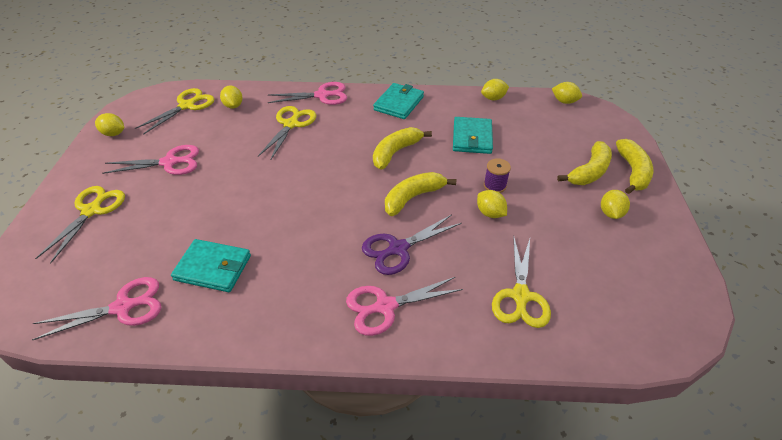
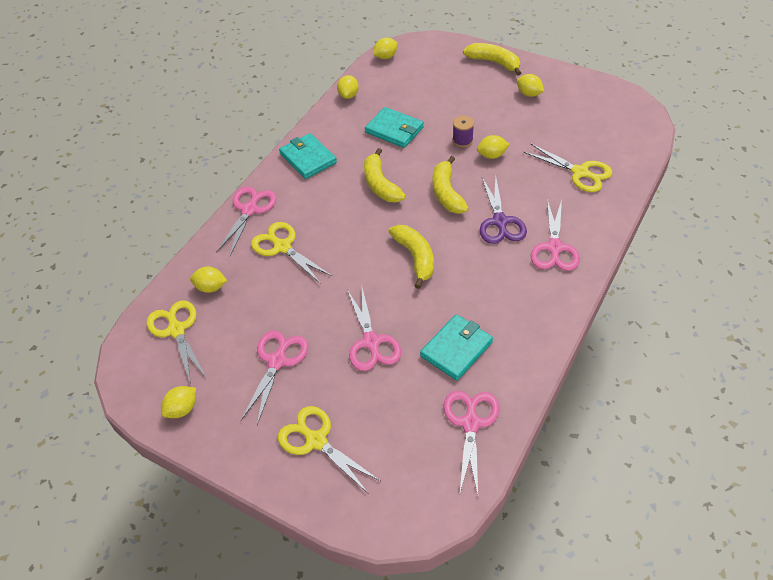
camera: 60 degrees left, 5 degrees up
(205, 208) = (371, 342): none -> pink scissors
(589, 172) = (480, 84): yellow banana -> yellow banana (415, 257)

